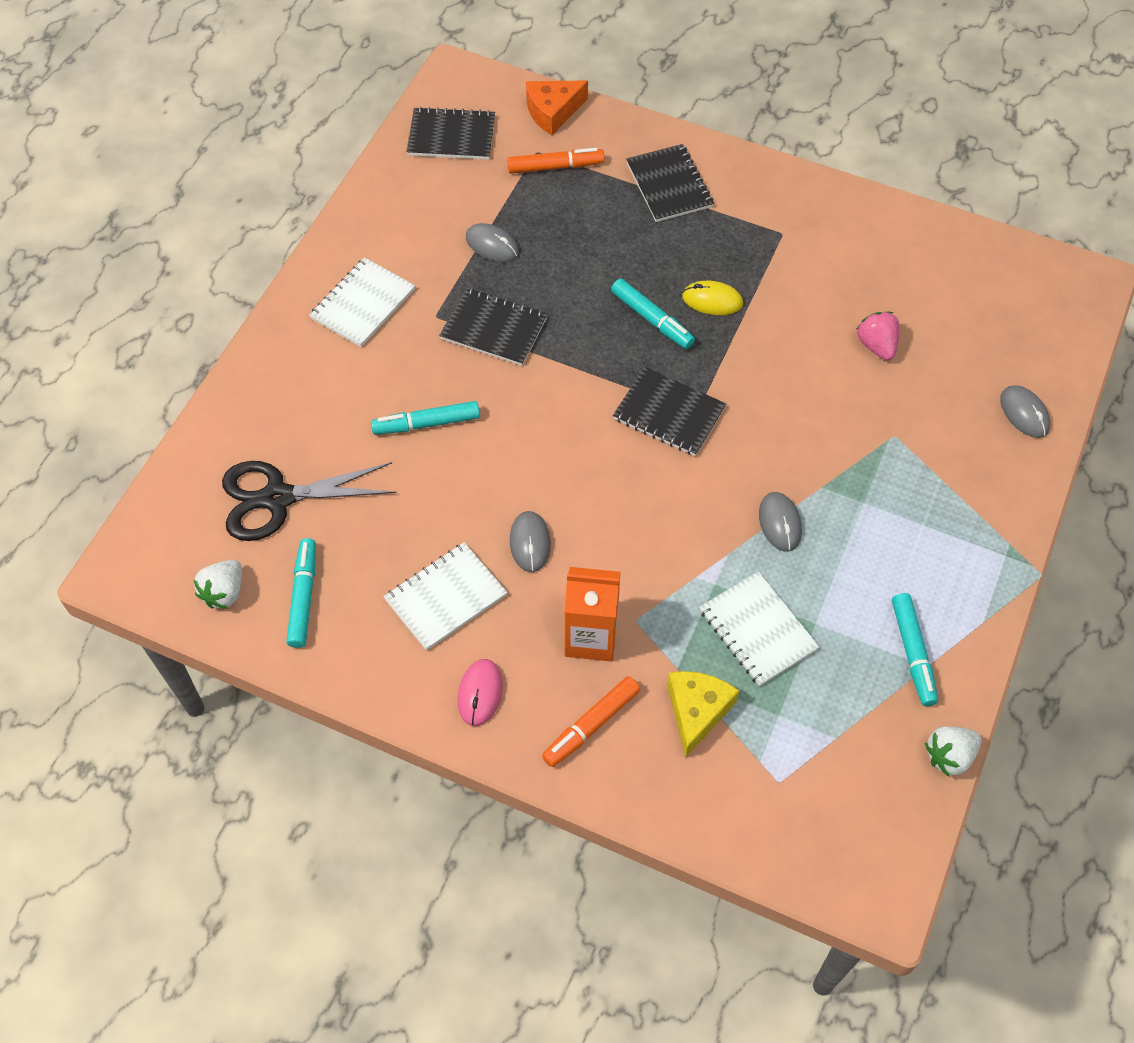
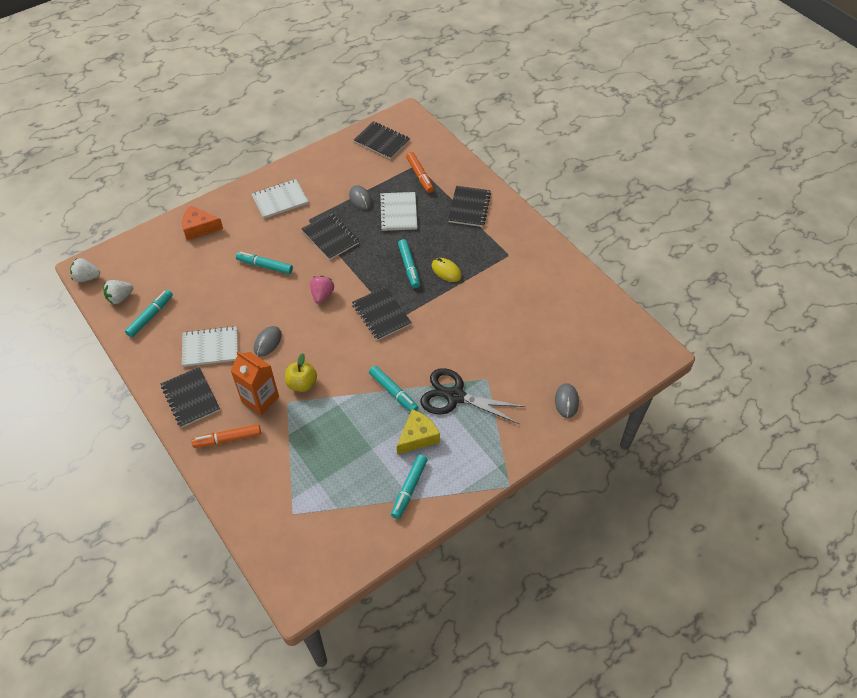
camera: 30 degrees right, 5 degrees down
(278, 498) = (174, 268): black scissors -> black scissors (455, 396)
(480, 693) = (190, 398): pink mouse -> black notebook
(553, 112) = (439, 150): orange cheese -> orange cheese (199, 228)
(555, 167) = (420, 175): orange marker -> orange marker turned 45 degrees clockwise
(635, 580) = (302, 384): none -> yellow apple
(697, 711) = (281, 459): yellow cheese -> yellow cheese (417, 437)
(758, 630) = (341, 437): white notebook -> white notebook (398, 212)
(780, 523) = (393, 392): grey mouse -> turquoise marker
(876, 345) = (513, 331): pink strawberry -> pink strawberry (322, 295)
(949, 756) = (386, 548): white strawberry -> white strawberry (87, 277)

